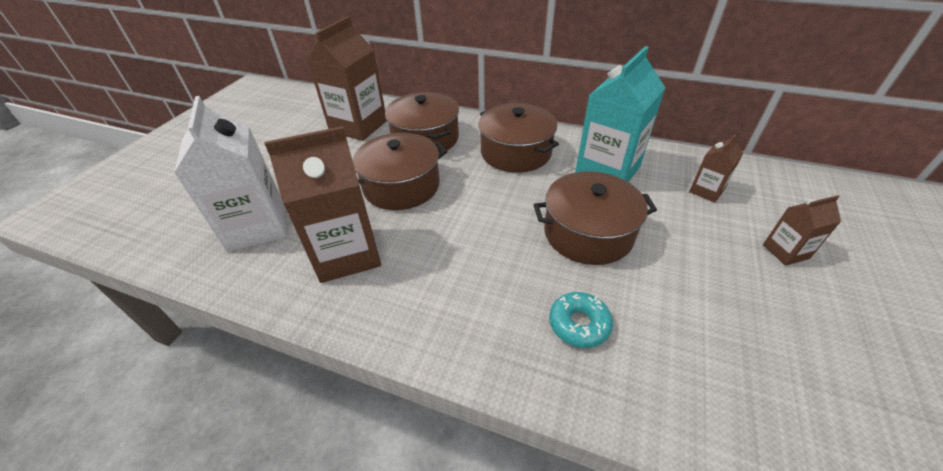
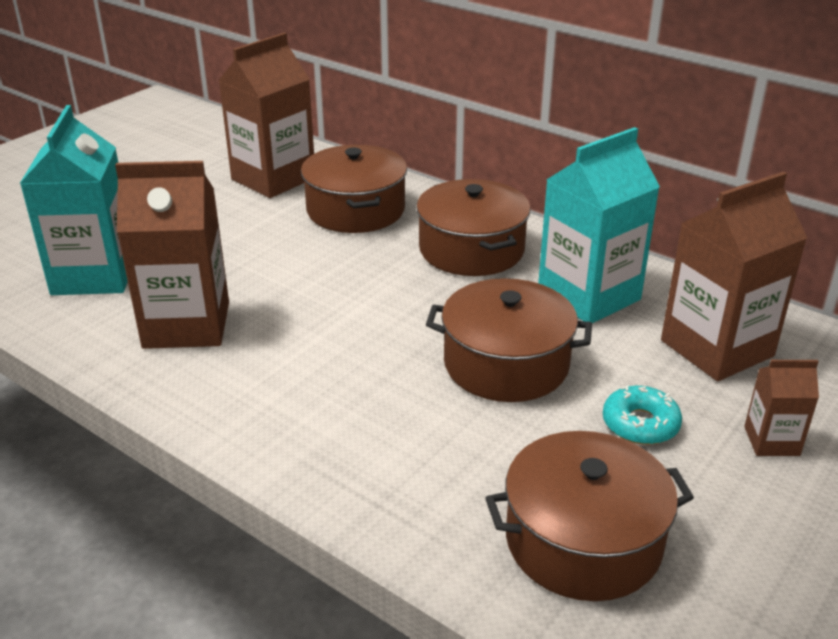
camera: 15 degrees right, 10 degrees down
(257, 226) = (94, 275): white carton -> turquoise carton
(401, 186) = (292, 262): brown pot -> brown pot (583, 541)
(579, 324) = (426, 455): turquoise donut -> turquoise donut (640, 424)
(706, 191) = (716, 348): brown carton -> brown carton, size x2.04

